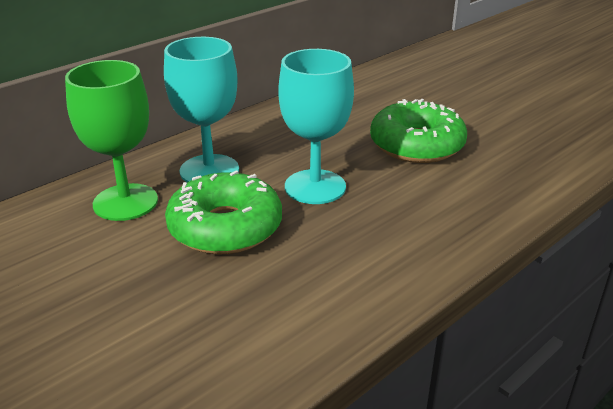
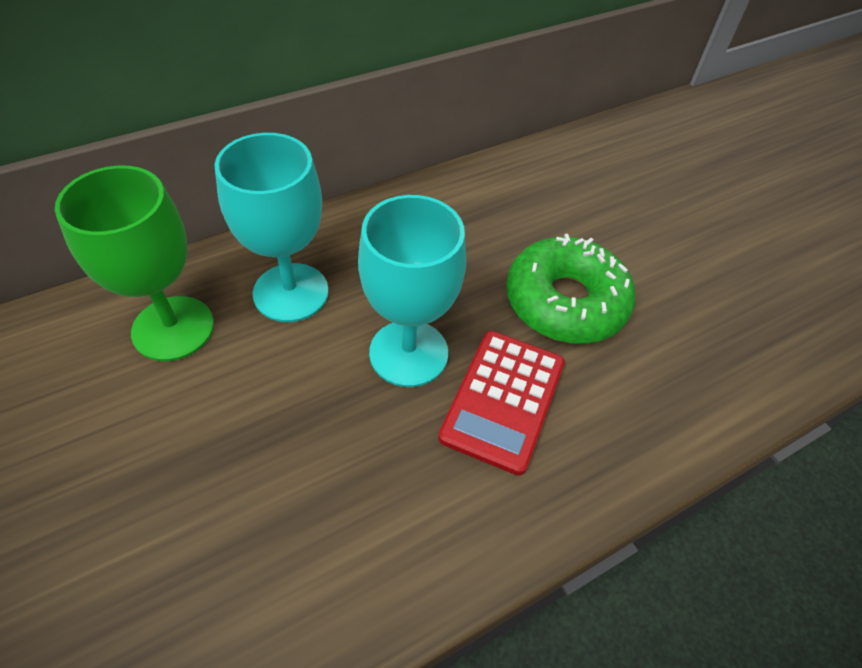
camera: 10 degrees right, 20 degrees up
(225, 227) = (273, 403): green donut -> none
(396, 199) = (503, 400): none -> red calculator

